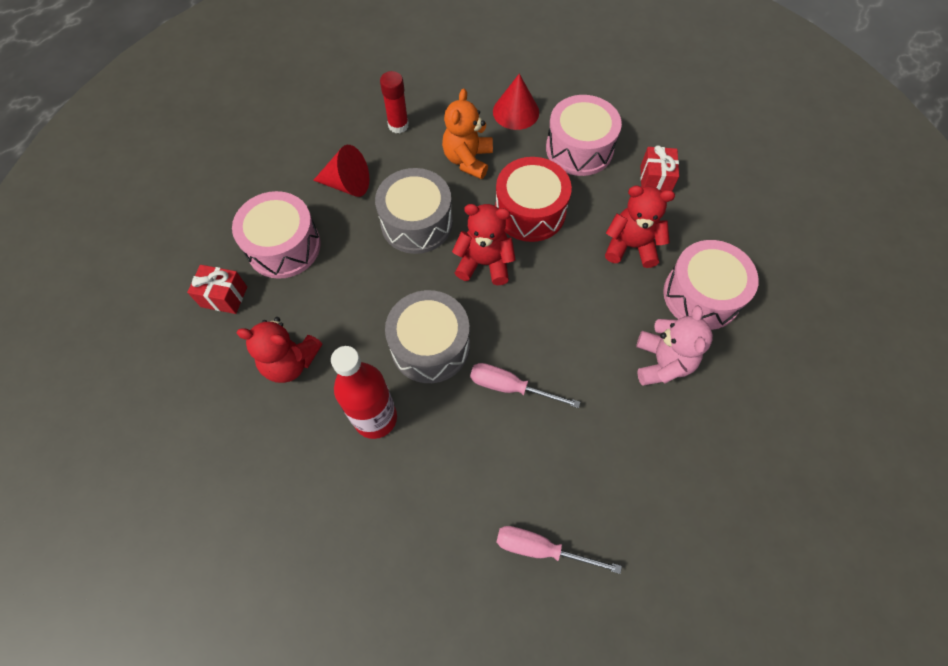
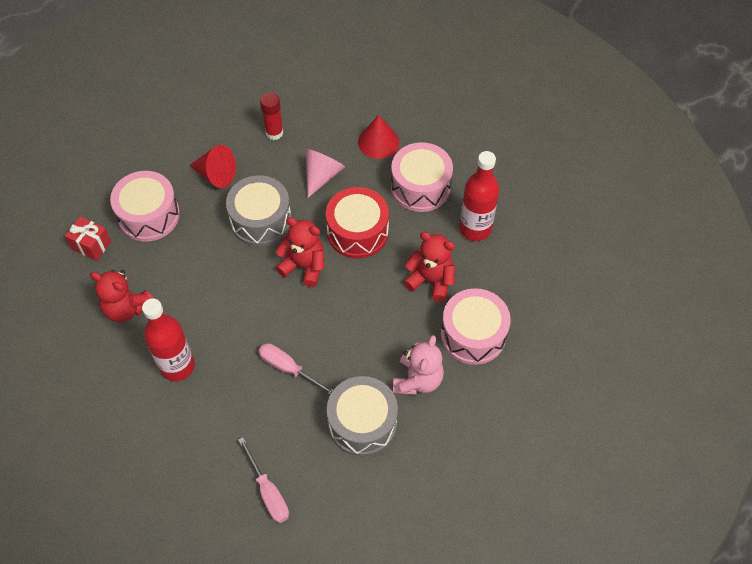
camera: 15 degrees right, 5 degrees down
(430, 346) = (237, 322): grey drum -> grey drum (362, 423)
(468, 160) = (322, 176): orange teddy bear -> pink cone
(541, 548) = (268, 492): pink screwdriver -> pink screwdriver turned 150 degrees counterclockwise
(655, 180) = (475, 229): red gift -> red bottle

